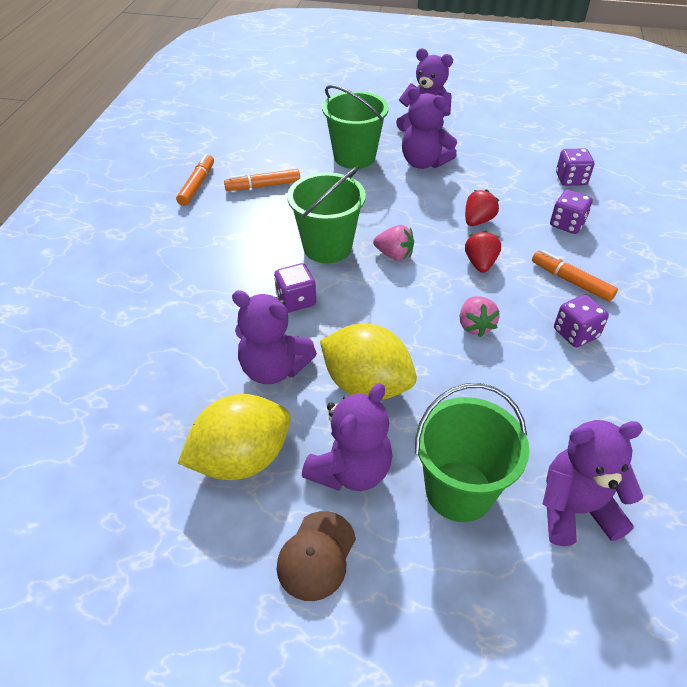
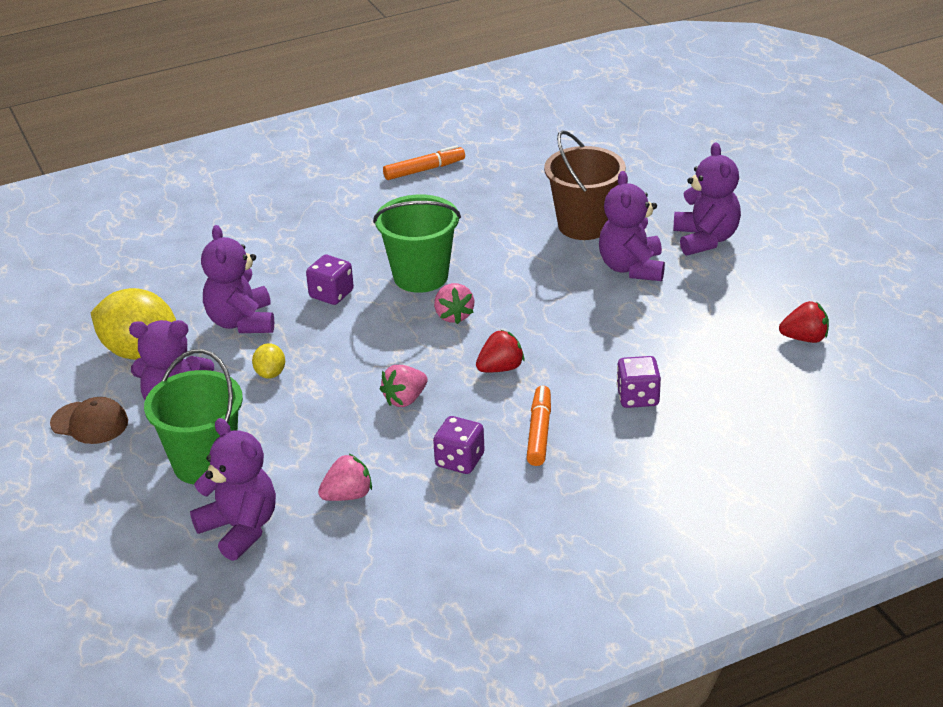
camera: 55 degrees right, 10 degrees down
(263, 186) = (467, 201): orange marker -> none
(316, 555) = (89, 423): brown cap -> brown cap turned 150 degrees counterclockwise
(354, 157) = (584, 225): green bucket -> brown bucket
(366, 385) = (270, 373): yellow lemon -> yellow lemon, size x0.46
(478, 221) = (570, 340): red strawberry -> red strawberry (804, 338)
(571, 179) = (732, 371): purple dice -> none
(576, 415) = (348, 495): none -> pink strawberry

